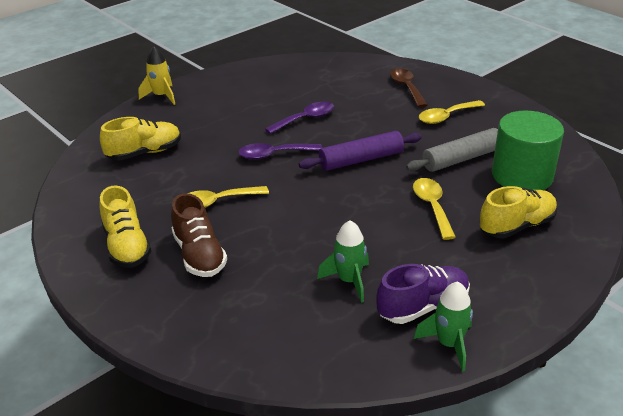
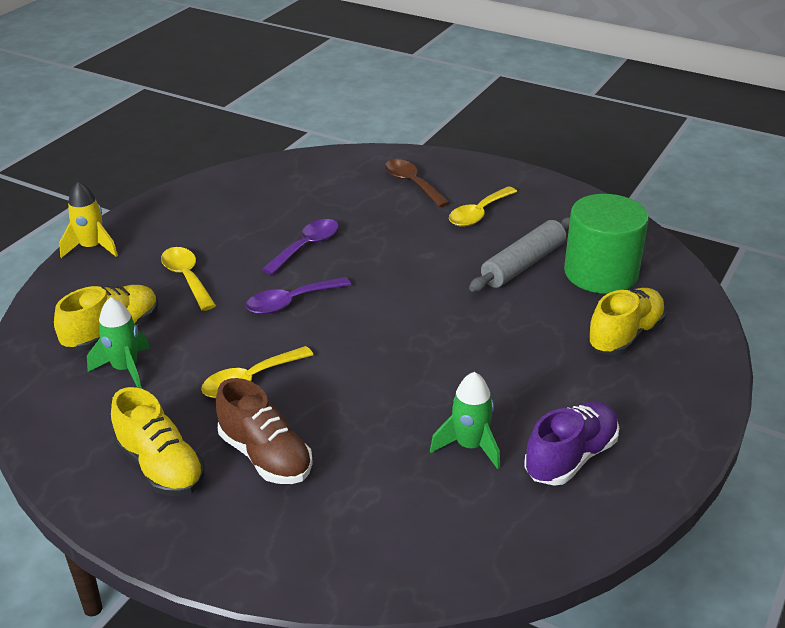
camera: 20 degrees left, 0 degrees up
(361, 160) = (404, 288): purple rolling pin -> none
(432, 206) = (519, 332): yellow spoon -> yellow spoon (186, 278)
(449, 344) = (621, 495): green rocket -> green rocket (125, 369)

